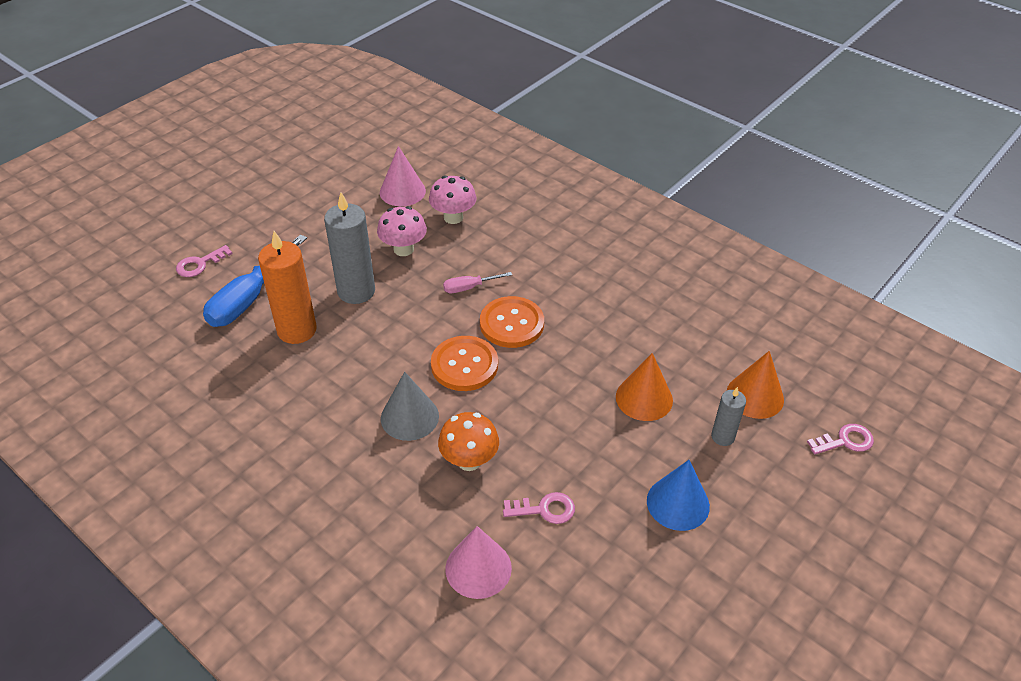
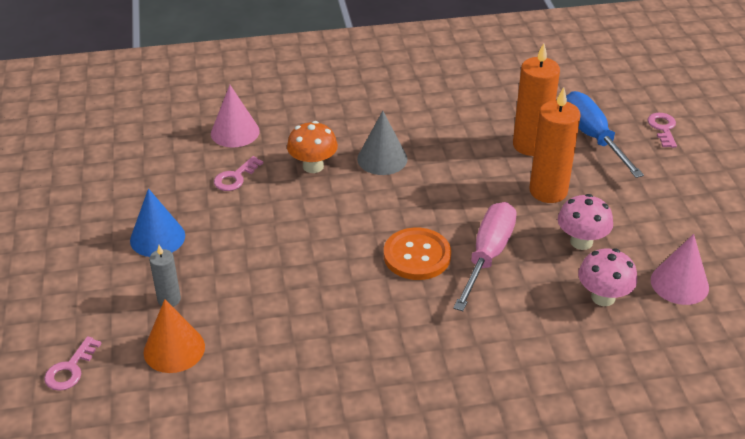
camera: 130 degrees right, 5 degrees down
(356, 291) = (548, 191): grey candle -> orange candle
(464, 365) = (401, 207): orange button -> none
(468, 288) = (488, 254): pink screwdriver -> pink screwdriver, size x2.00
(644, 398) = (255, 281): orange cone -> none

